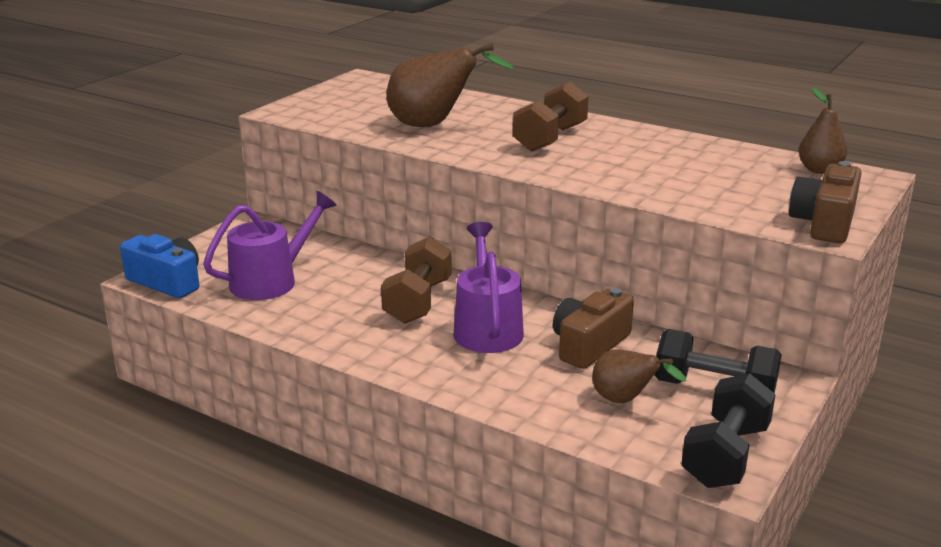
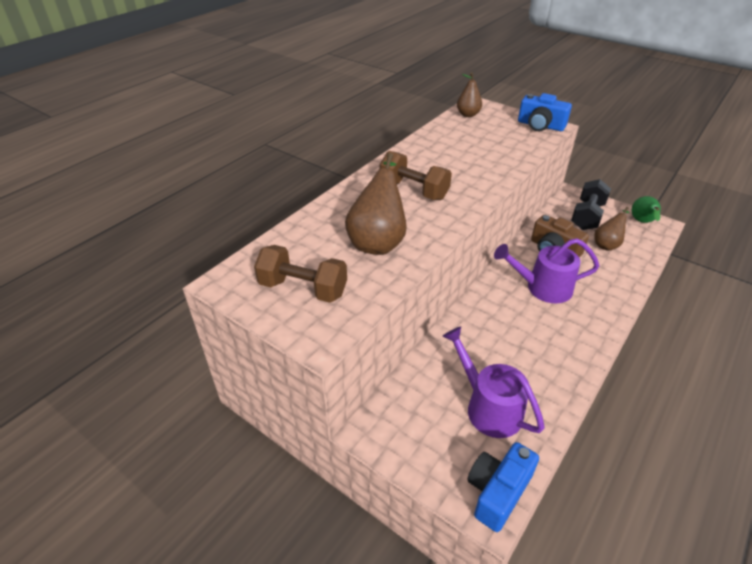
camera: 85 degrees left, 15 degrees up
(418, 301) = (512, 318): brown dumbbell -> brown dumbbell (303, 289)
(725, 455) = (642, 222): black dumbbell -> green pear
(824, 223) = (540, 125): brown camera -> blue camera

